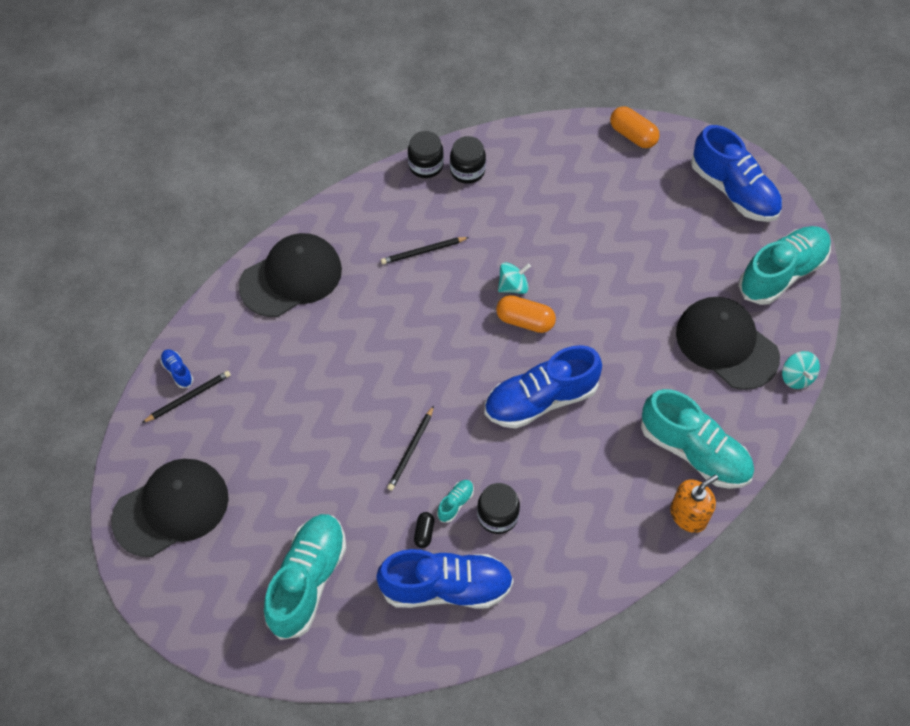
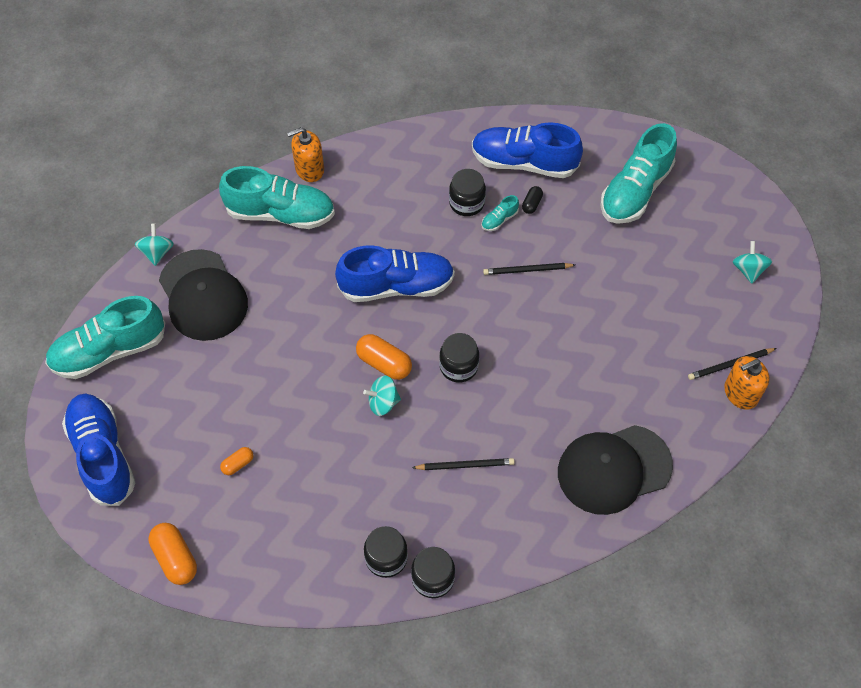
camera: 165 degrees left, 0 degrees up
(171, 508) = (748, 270): black cap -> turquoise spinning top
(178, 371) = (740, 393): blue shoe -> orange soap dispenser
(411, 450) = (527, 270): black pencil -> black pencil turned 135 degrees counterclockwise
(453, 334) = (458, 366): none -> black jar
(618, 209) = (238, 464): none -> orange capsule
(694, 452) = (280, 214): turquoise shoe -> turquoise shoe turned 135 degrees clockwise

